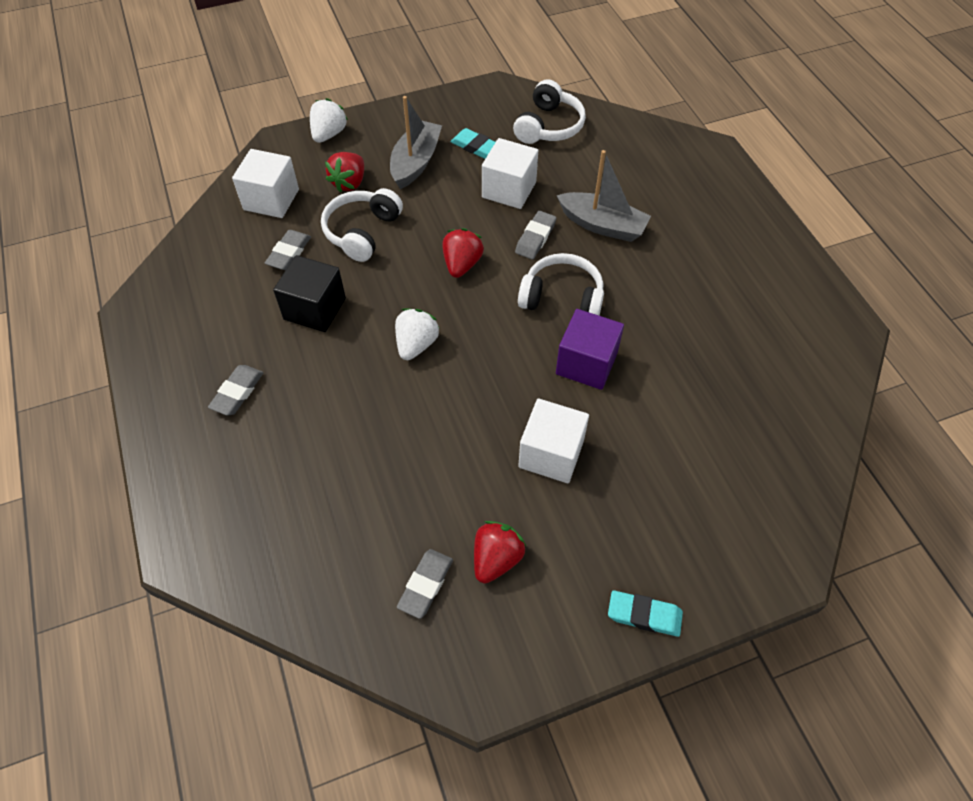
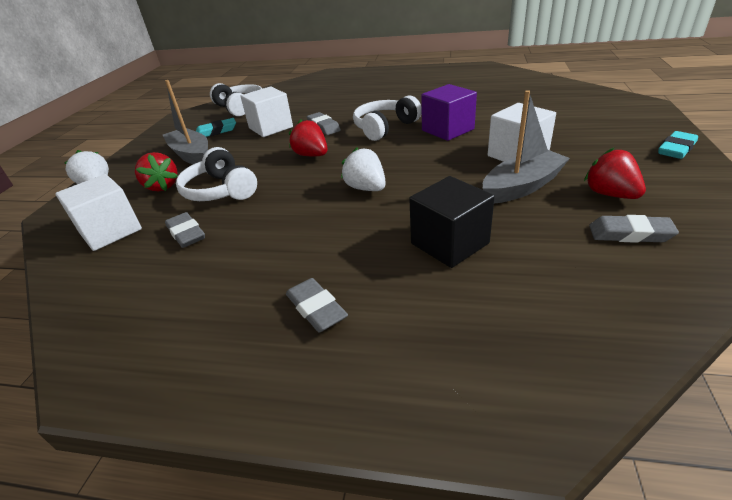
camera: 55 degrees left, 20 degrees down
(315, 309) = (269, 232): black cube -> black cube (449, 243)
(425, 585) = (630, 234): grey eraser -> grey eraser turned 45 degrees counterclockwise
(602, 225) = (341, 106): grey boat -> grey boat (522, 187)

